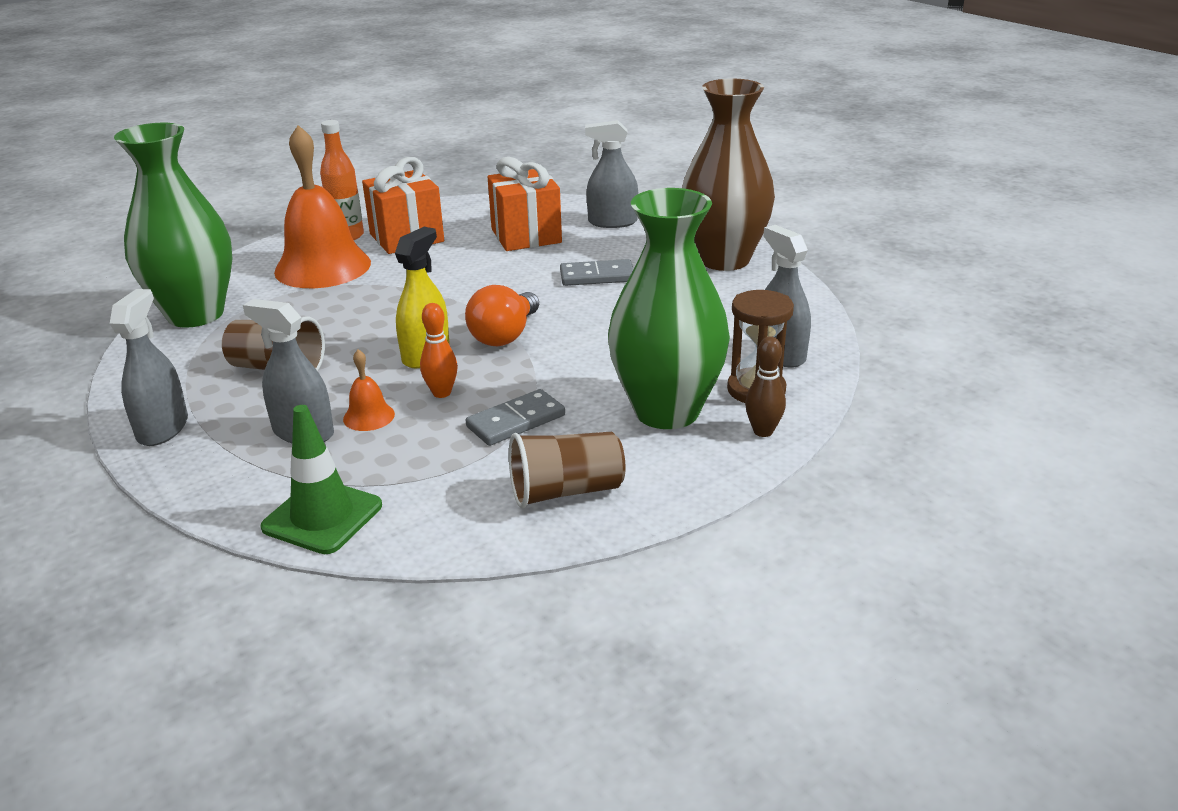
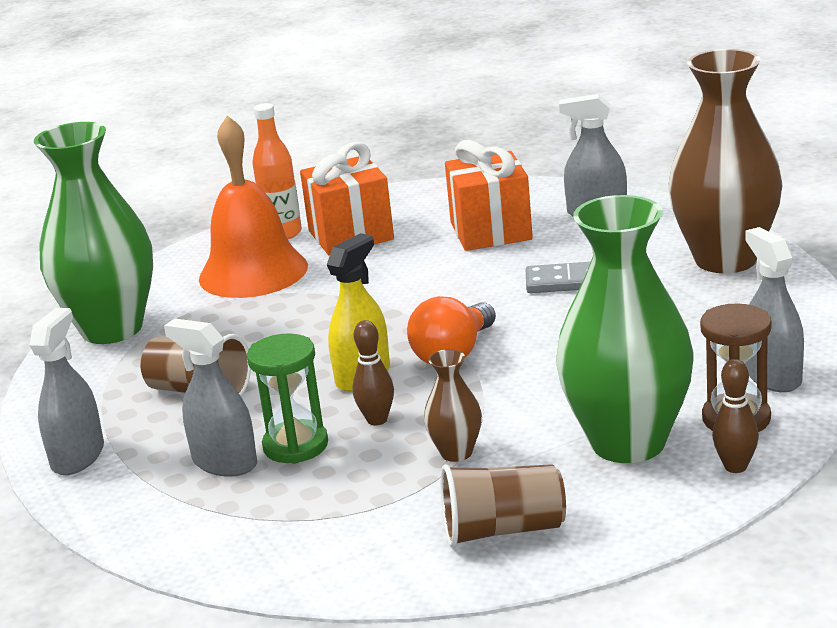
camera: 10 degrees right, 5 degrees down
(322, 516) = (241, 552): green traffic cone -> none
(369, 416) = (295, 445): orange bell -> green hourglass
(441, 393) = (377, 420): orange bowling pin -> brown bowling pin
(516, 421) = (456, 452): grey domino -> brown vase

